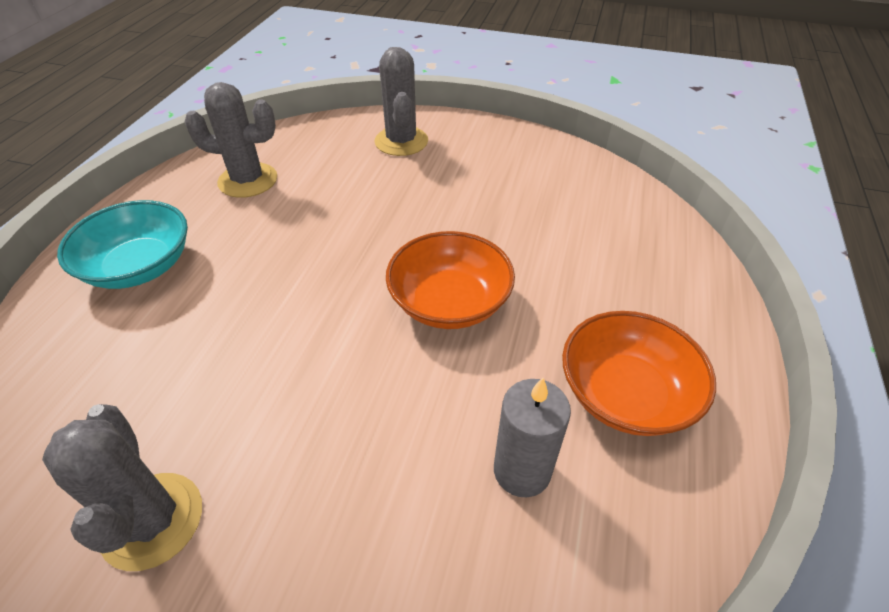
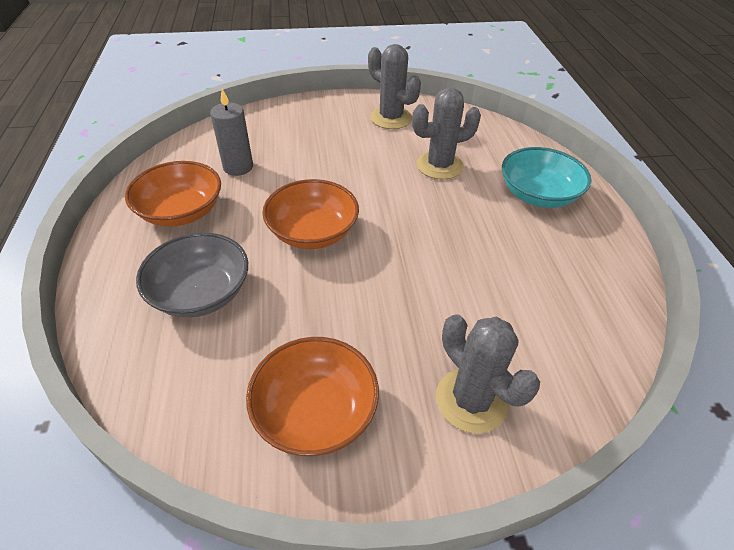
camera: 155 degrees right, 0 degrees up
(248, 180) = (563, 284): grey cactus -> grey cactus (439, 165)
(514, 163) = (315, 411): none -> orange bowl
(598, 268) = (201, 293): none -> grey bowl

